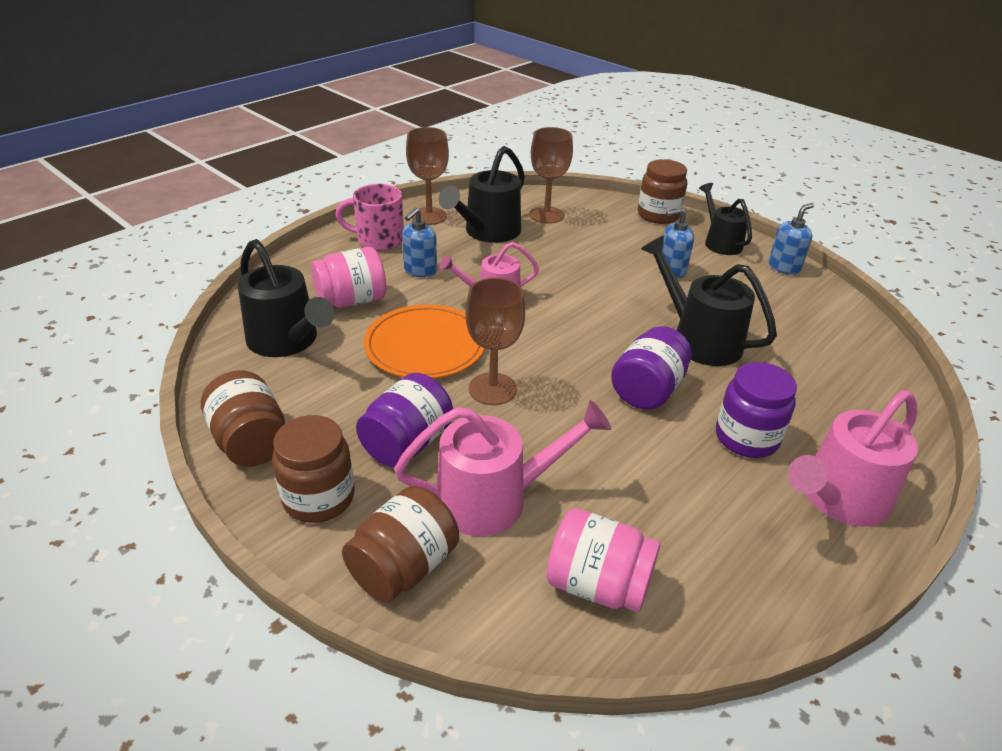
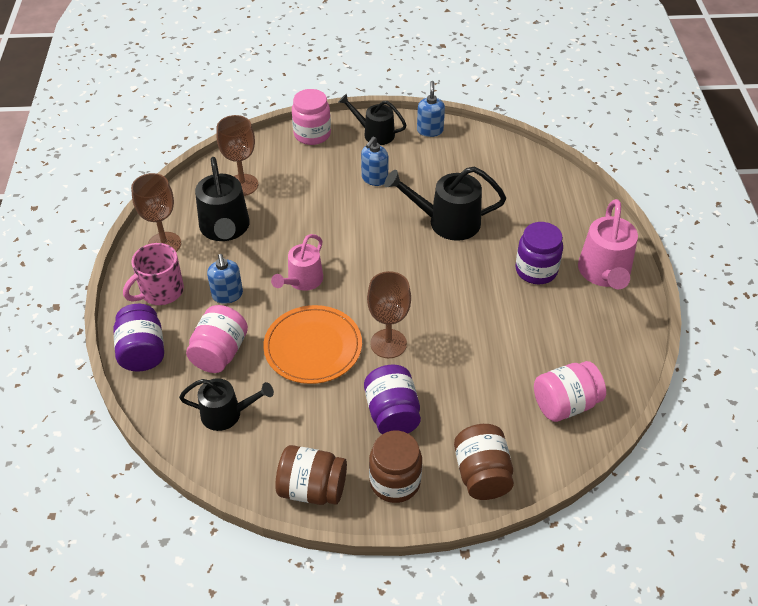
camera: 45 degrees left, 10 degrees up
(287, 341) = (227, 414): black watering can -> black watering can, size x0.66
(495, 498) = (473, 404): pink watering can -> none
(647, 390) = (462, 278): purple jar -> purple jar (142, 352)
(658, 215) = (312, 134): brown jar -> pink jar

